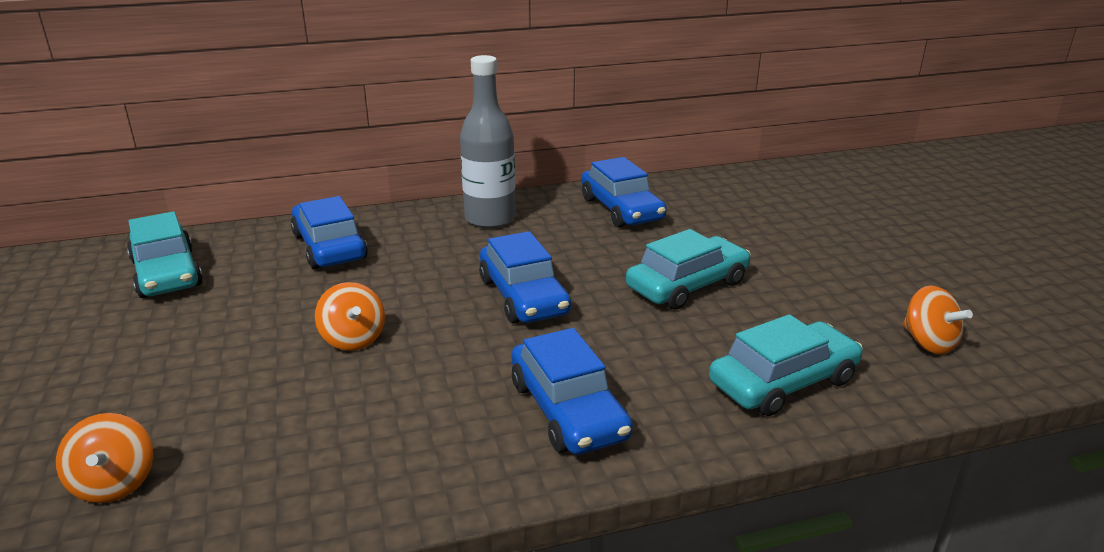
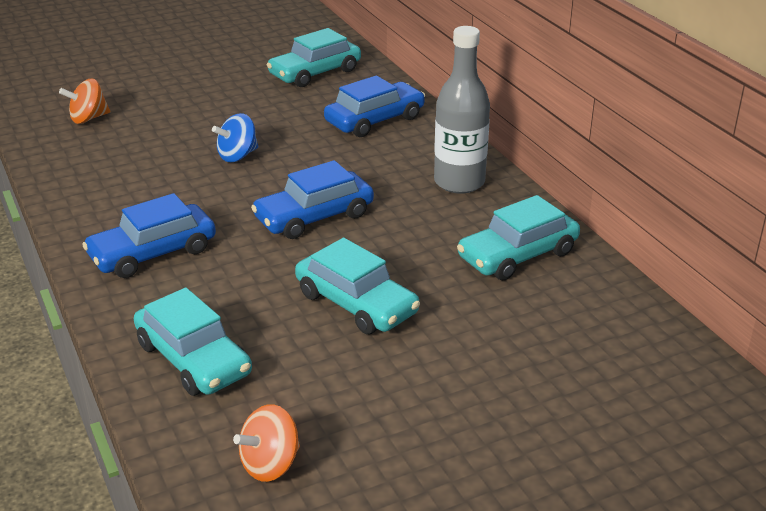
camera: 80 degrees right, 5 degrees up
(353, 339) = (237, 156): orange spinning top -> blue spinning top
(621, 209) = (517, 255): blue car -> turquoise car

